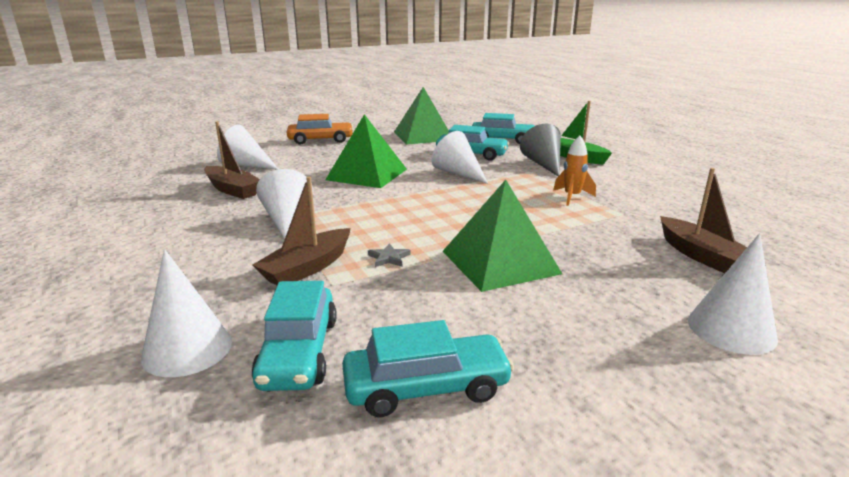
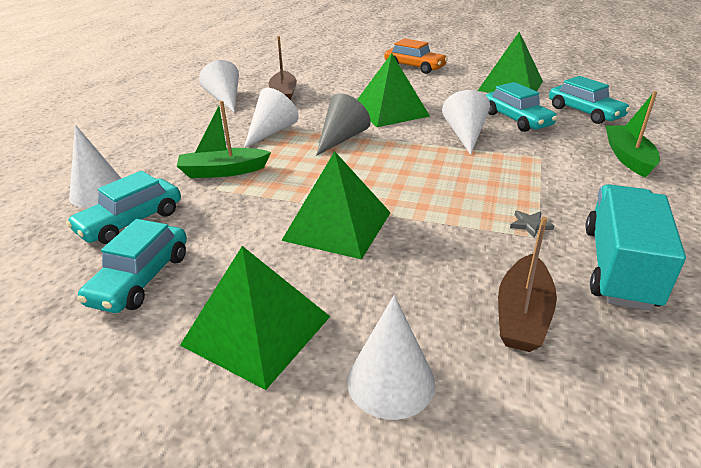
camera: 45 degrees right, 10 degrees up
(246, 165) = (325, 76): white cone -> white cone (225, 99)
(307, 268) = (223, 171): brown boat -> green boat
(389, 258) = (276, 186): grey star -> grey star (530, 225)
(426, 387) = (141, 279): turquoise car -> turquoise car turned 75 degrees clockwise
(543, 164) = (571, 154): grey cone -> grey cone (341, 139)
(572, 197) = (523, 198): orange rocket -> none
(603, 357) = (257, 330): none -> green pyramid
(685, 212) = (619, 267): none -> turquoise truck

